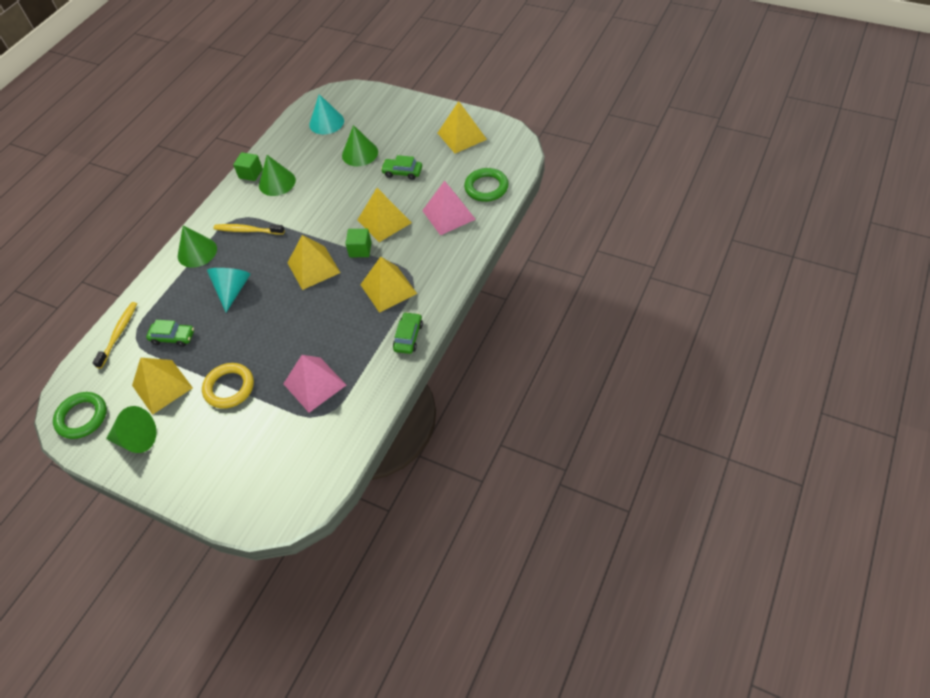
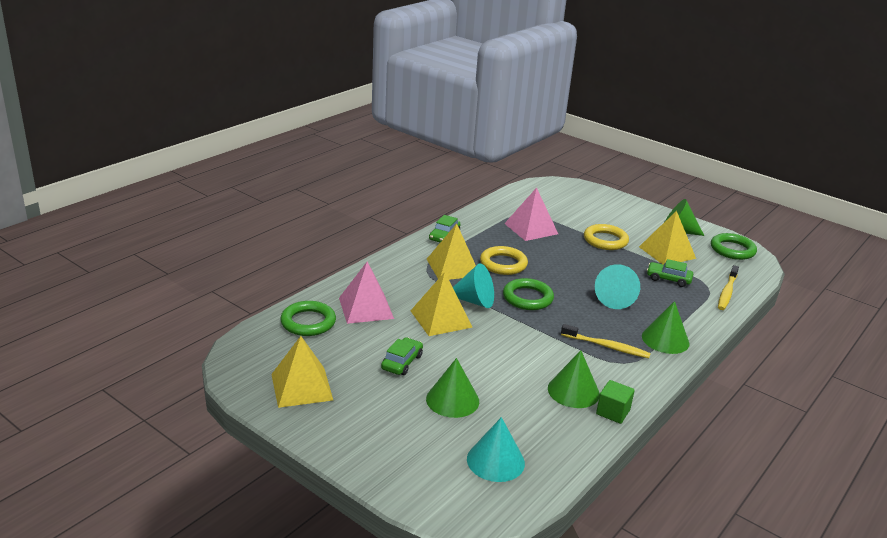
camera: 175 degrees left, 25 degrees down
(313, 267) = (527, 298): yellow pyramid -> green ring
(340, 309) = (503, 264): none -> yellow ring
(360, 250) = (474, 301): green cube -> turquoise cone
(402, 172) = (402, 362): green car -> green car turned 90 degrees counterclockwise

